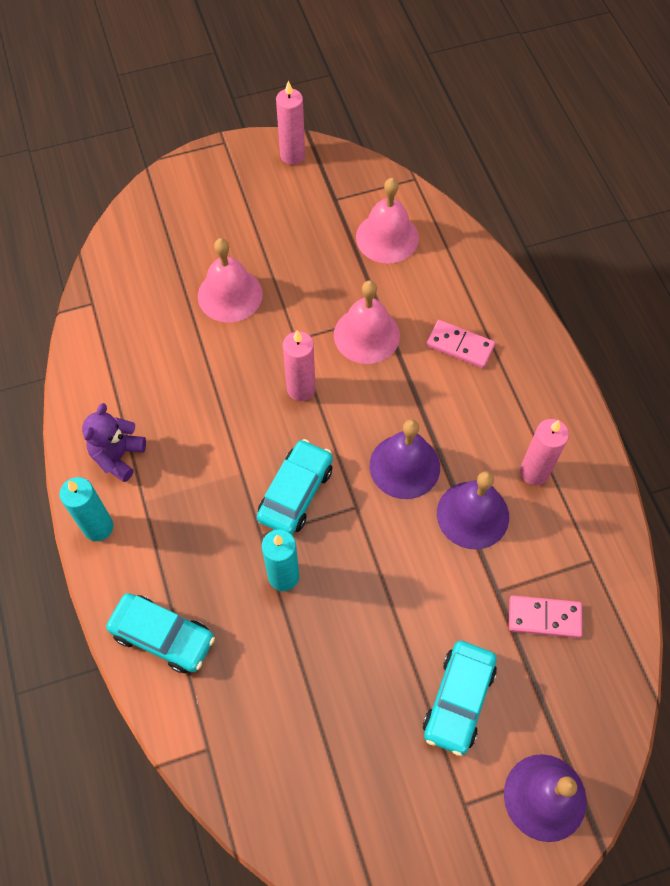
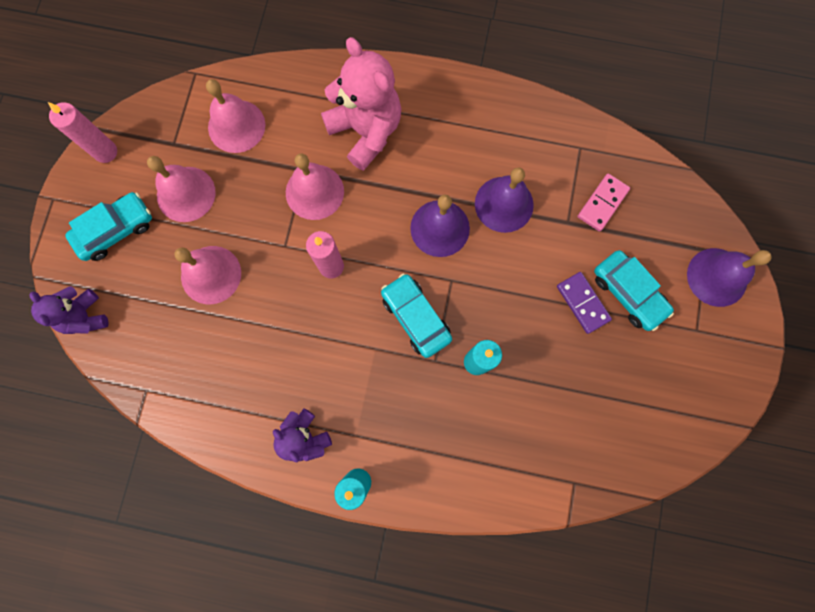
camera: 60 degrees left, 15 degrees up
(133, 222) = (85, 316): none -> purple teddy bear
(163, 636) = (474, 474): turquoise car -> turquoise car (116, 230)
(294, 234) = (186, 194): none -> pink bell
(415, 654) = (582, 303): none -> purple domino
(460, 346) = (366, 131): pink domino -> pink teddy bear
(534, 472) = (496, 144): pink candle -> none

